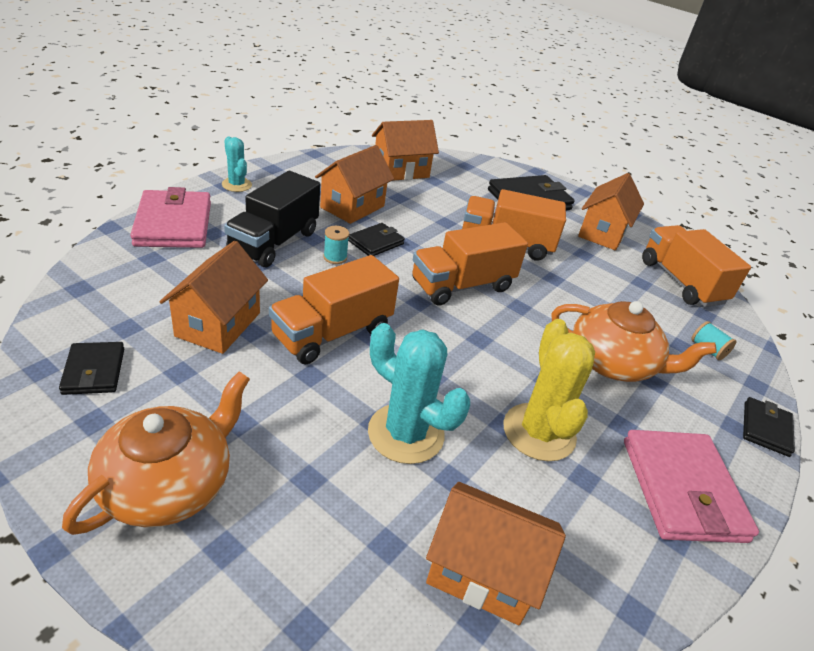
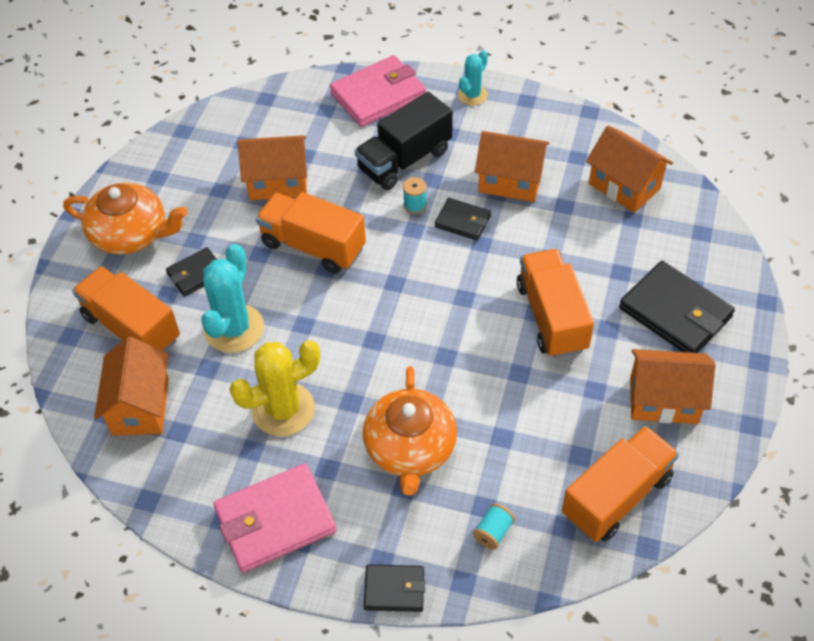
camera: 75 degrees right, 15 degrees up
(94, 371) = (195, 153): black wallet -> black wallet (196, 274)
(274, 242) = (404, 160): black truck -> black truck turned 45 degrees counterclockwise
(462, 285) = (444, 304): orange truck -> orange truck (131, 328)

